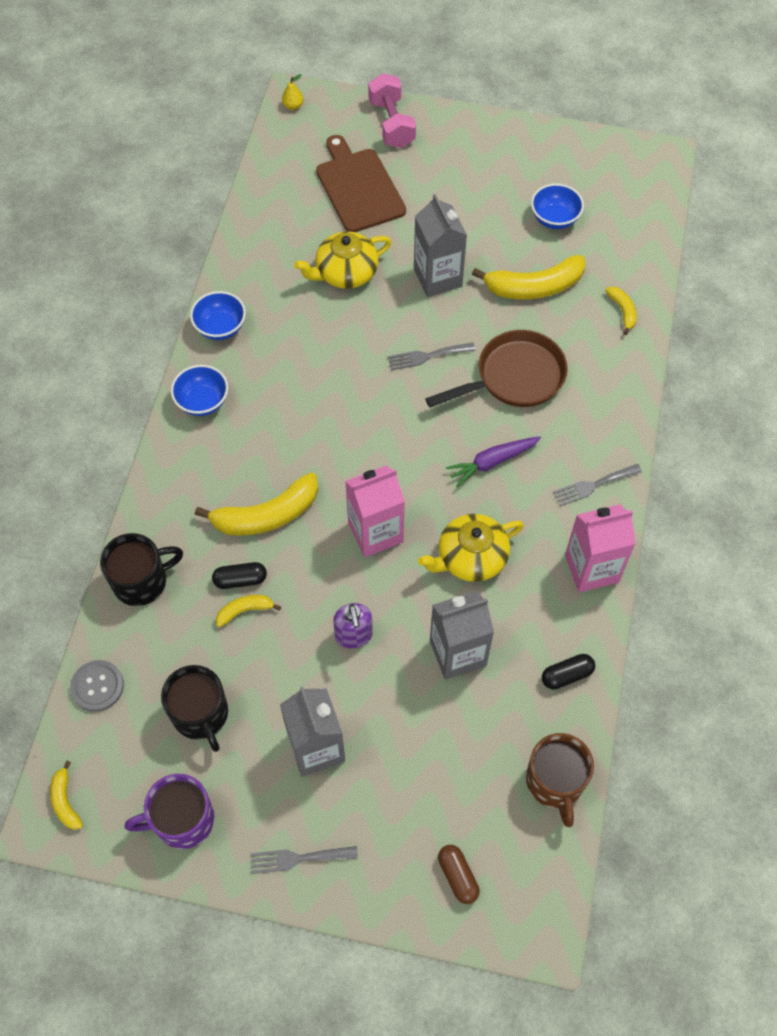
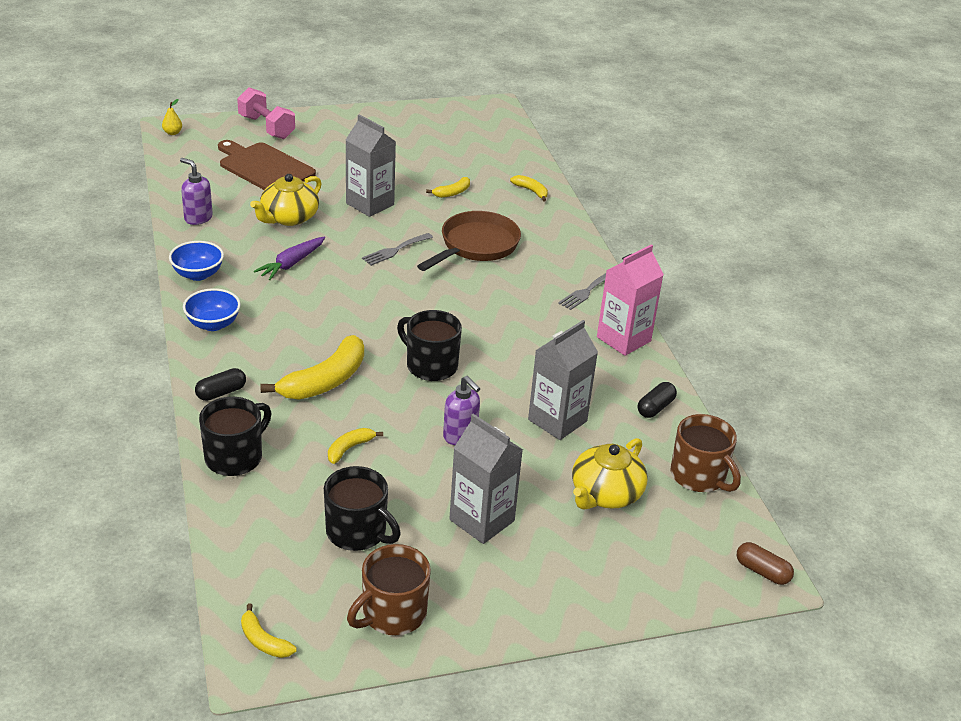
camera: 30 degrees left, 25 degrees down
(97, 686) = (240, 544): grey button -> none
(182, 820) = (393, 613): purple mug -> brown mug
(240, 580) = (330, 429): black capsule -> black capsule (221, 392)
(258, 245) = (198, 218): none -> purple soap dispenser
(298, 858) = (522, 603): grey fork -> none
(375, 532) = (430, 365): pink carton -> black mug
(457, 876) = (669, 564): brown capsule -> brown capsule (762, 571)
(471, 557) = (523, 359): yellow teapot -> yellow teapot (605, 494)
(492, 462) = (496, 298): purple carrot -> purple carrot (291, 264)
(534, 287) = (452, 193): yellow banana -> yellow banana, size x0.50
(554, 219) = (439, 153): blue bowl -> none

